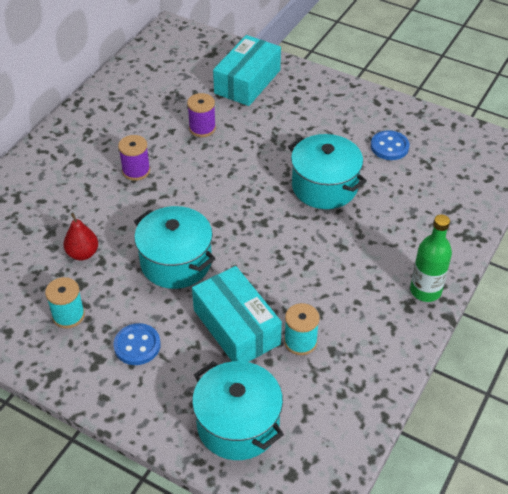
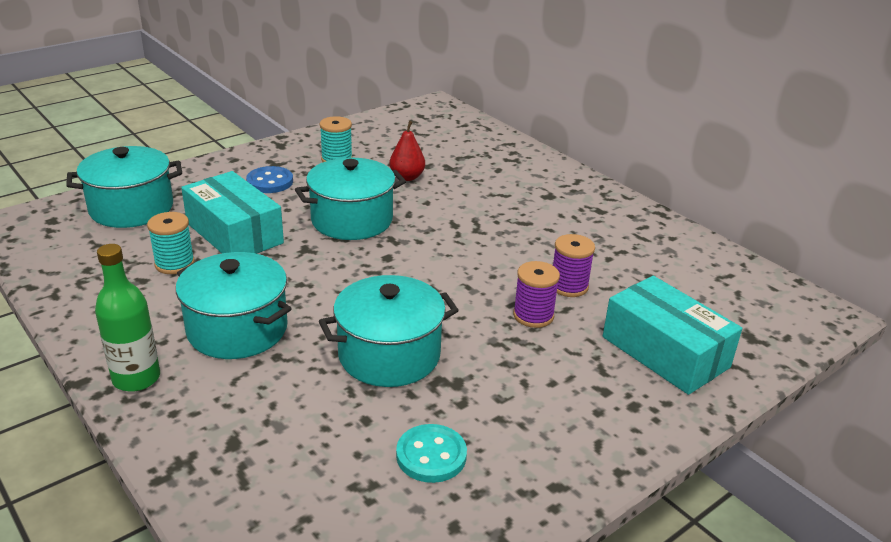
camera: 110 degrees right, 15 degrees down
(136, 171) = (511, 225): purple spool -> purple spool (533, 315)
(236, 327) = (234, 233): turquoise box -> turquoise box turned 60 degrees clockwise
(349, 266) = (237, 329): none -> turquoise pot
(389, 147) = (431, 455): blue button -> turquoise button

